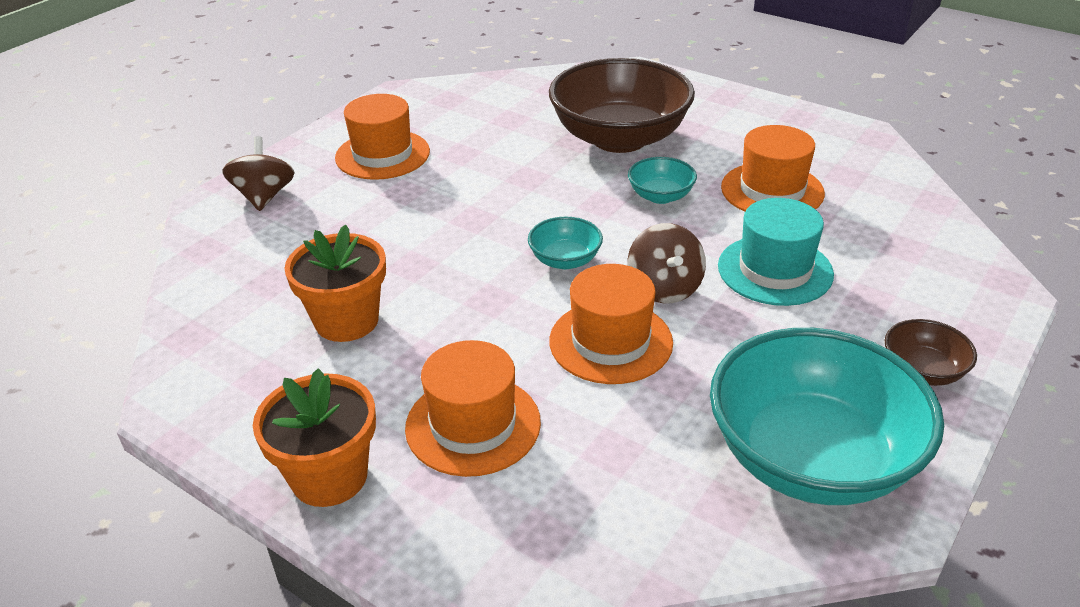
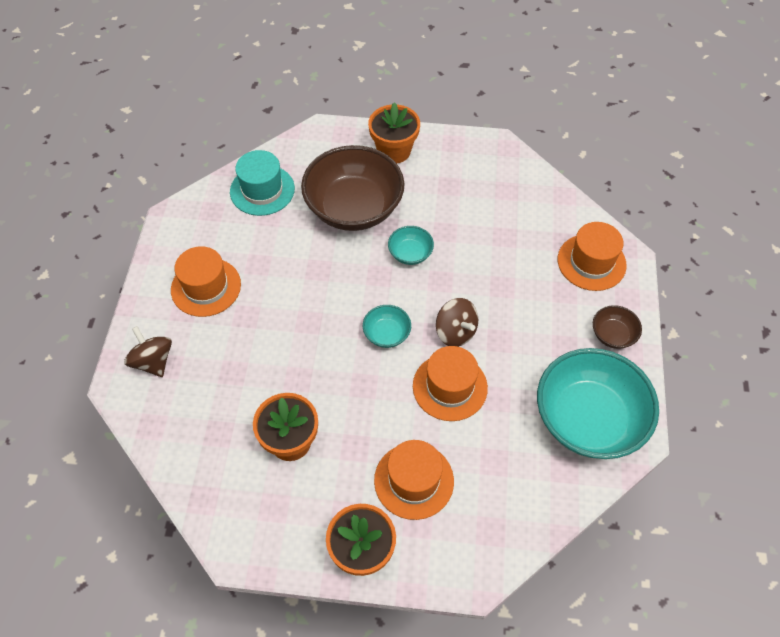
camera: 30 degrees left, 20 degrees up
(712, 105) = (394, 151): none -> orange flower pot
(772, 190) = (472, 221): orange hat -> orange hat (591, 262)
(775, 270) = (506, 291): turquoise hat -> turquoise hat (262, 190)

